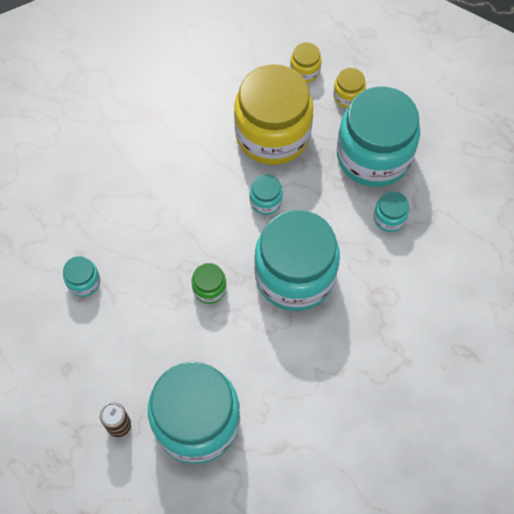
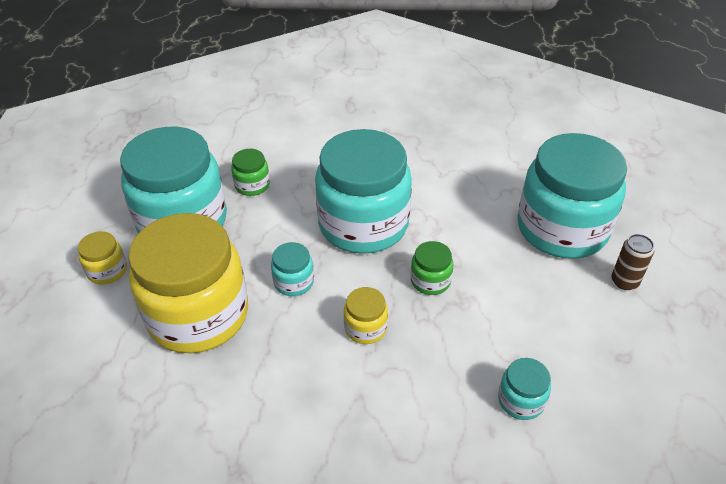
camera: 120 degrees left, 20 degrees down
(305, 71) = (82, 325): yellow jar -> yellow jar (365, 328)
(389, 218) = (252, 185): turquoise jar -> green jar

